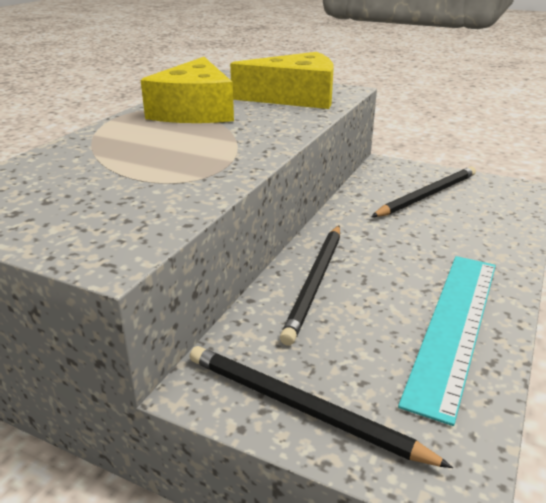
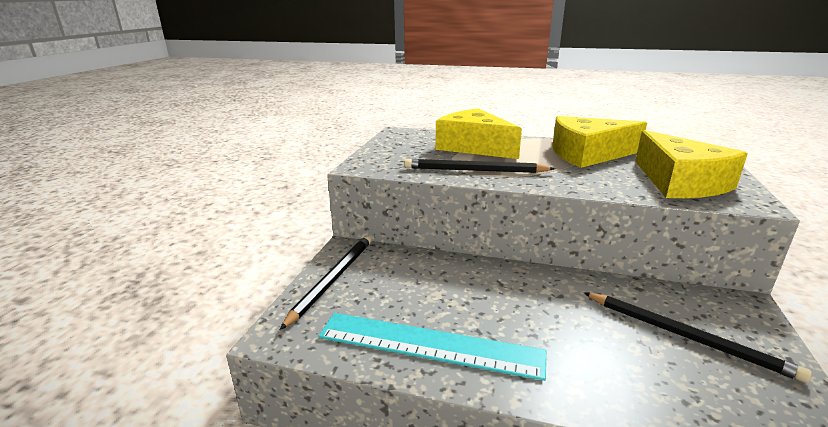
camera: 80 degrees right, 5 degrees down
(104, 159) = (474, 146): none -> yellow cheese
(315, 283) = (461, 275): black pencil -> black pencil (474, 170)

